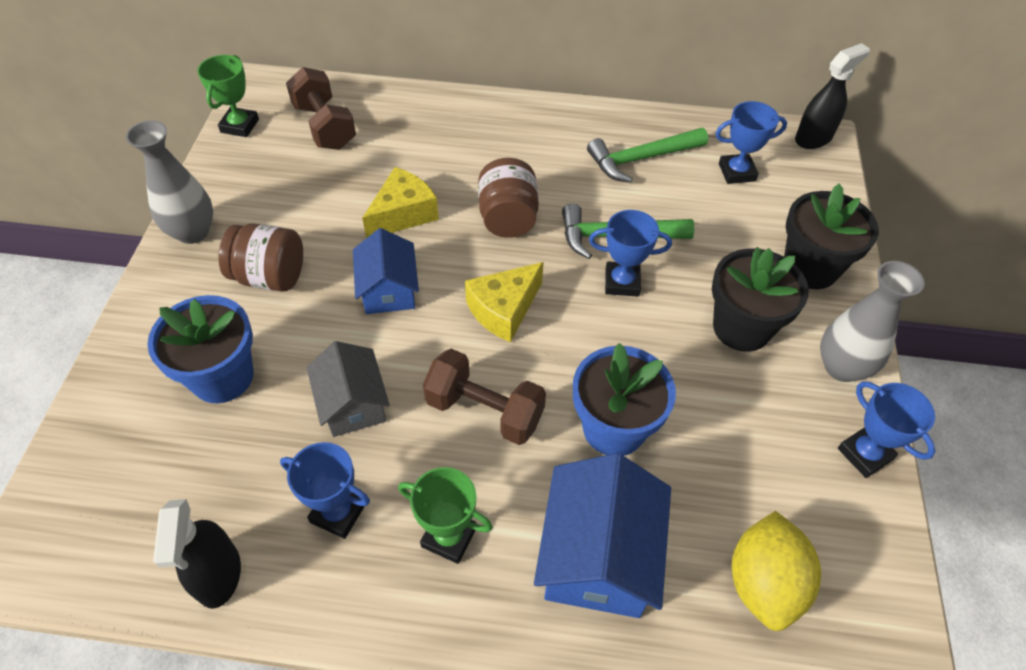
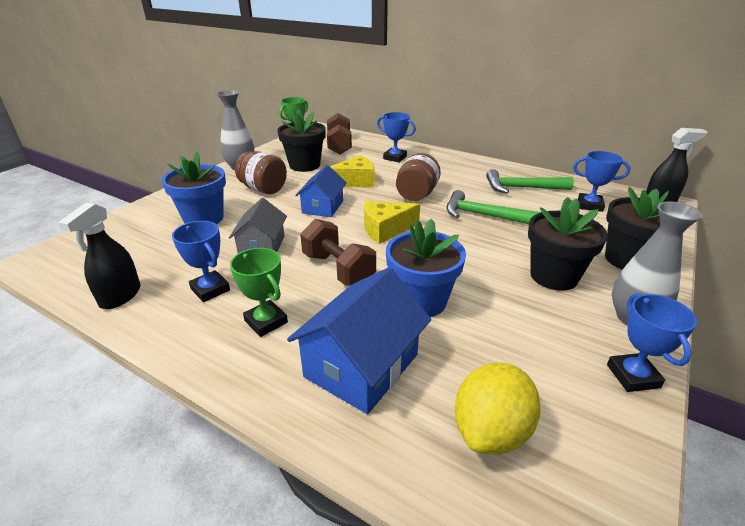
camera: 25 degrees right, 20 degrees down
(299, 196) = (304, 165): none -> black flower pot
(622, 282) = (474, 235): blue trophy -> blue trophy (395, 158)

